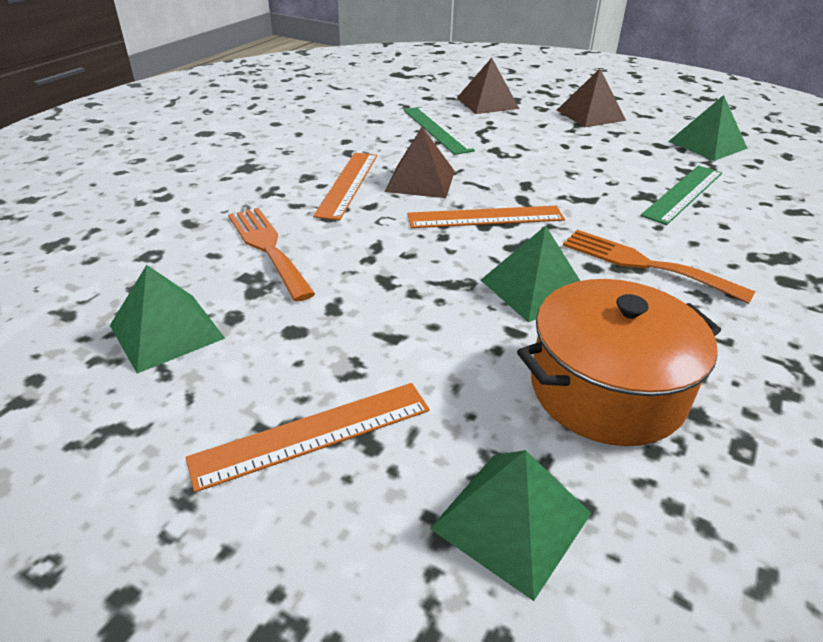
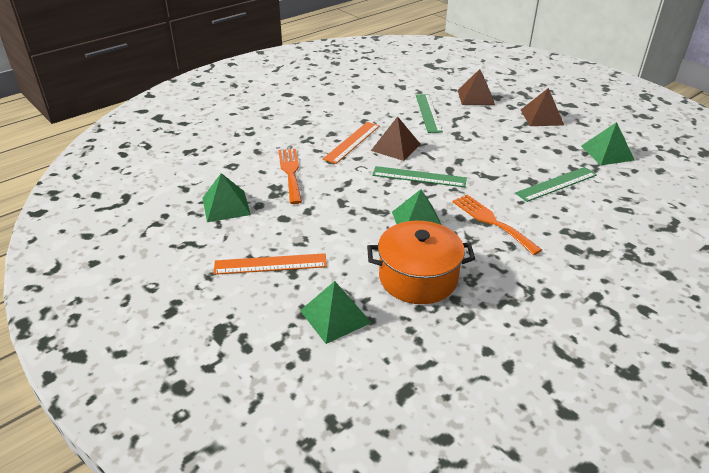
camera: 20 degrees right, 0 degrees up
(485, 217) = (419, 177): orange ruler -> green ruler

